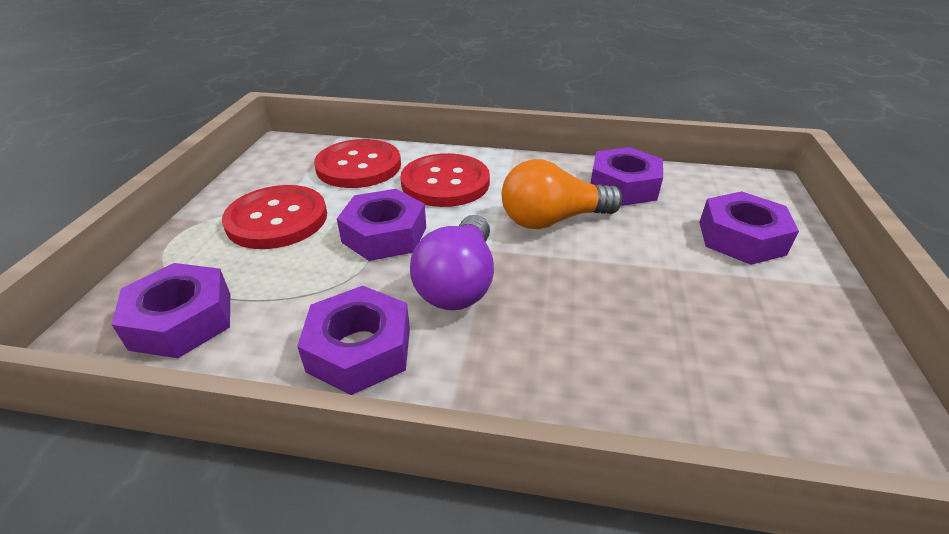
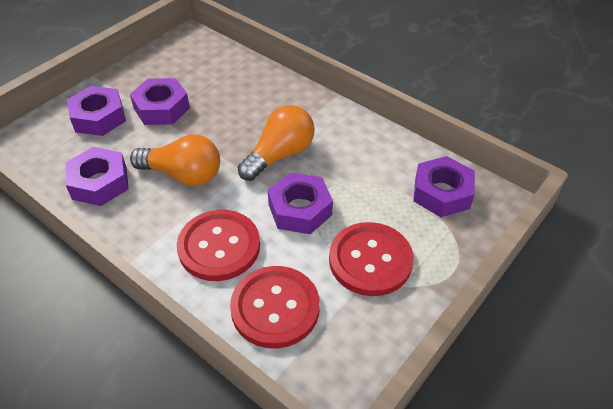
camera: 150 degrees left, 10 degrees up
(359, 349) = (352, 140): purple nut -> purple nut (161, 108)
(459, 283) = (280, 155): purple light bulb -> orange light bulb

